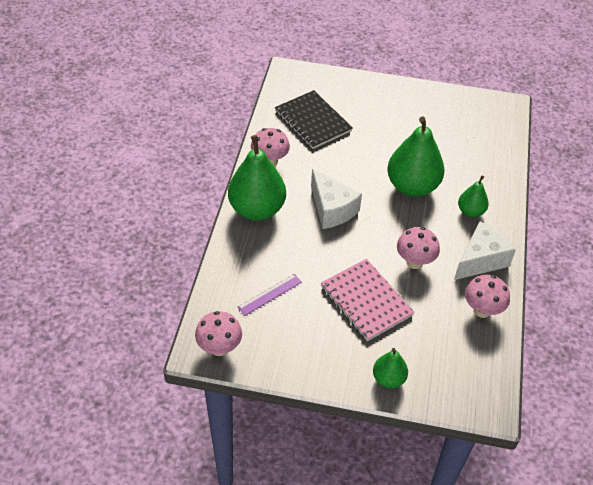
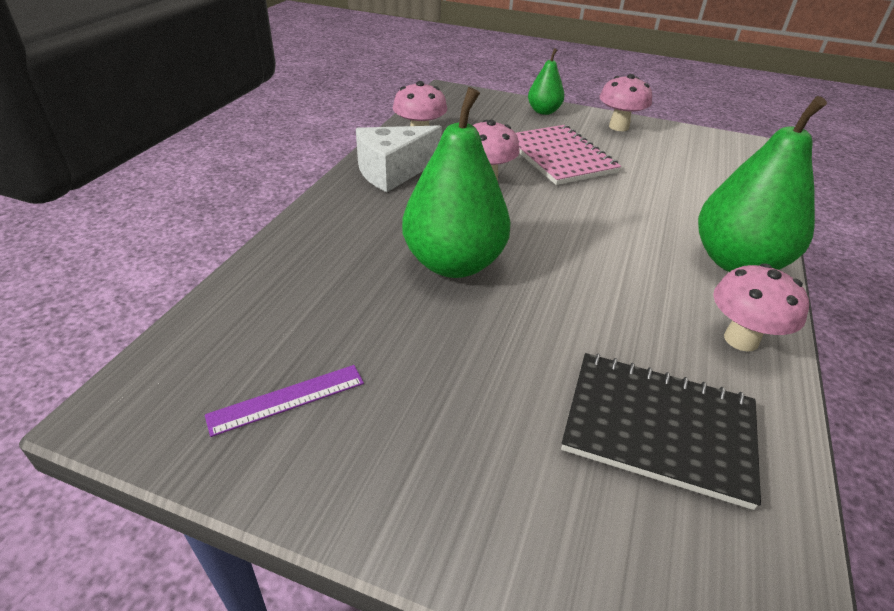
camera: 170 degrees left, 10 degrees down
(219, 348) = (731, 145): pink mushroom -> pink mushroom (618, 127)
(270, 294) = (685, 174): purple ruler -> purple ruler (287, 399)
(313, 121) = (658, 428): black notebook -> black notebook turned 45 degrees counterclockwise
(332, 209) = (604, 248): white cheese -> none
(470, 211) = (371, 219): green pear -> none

